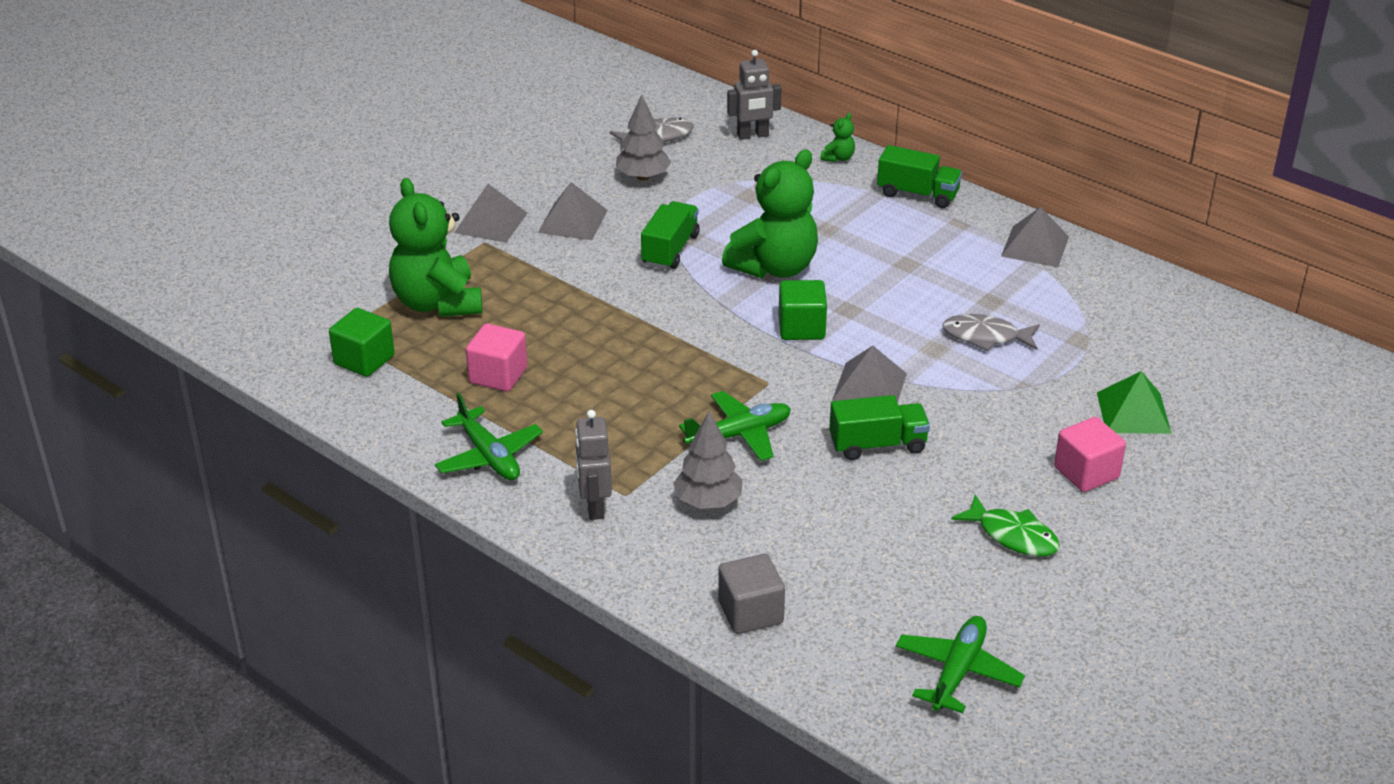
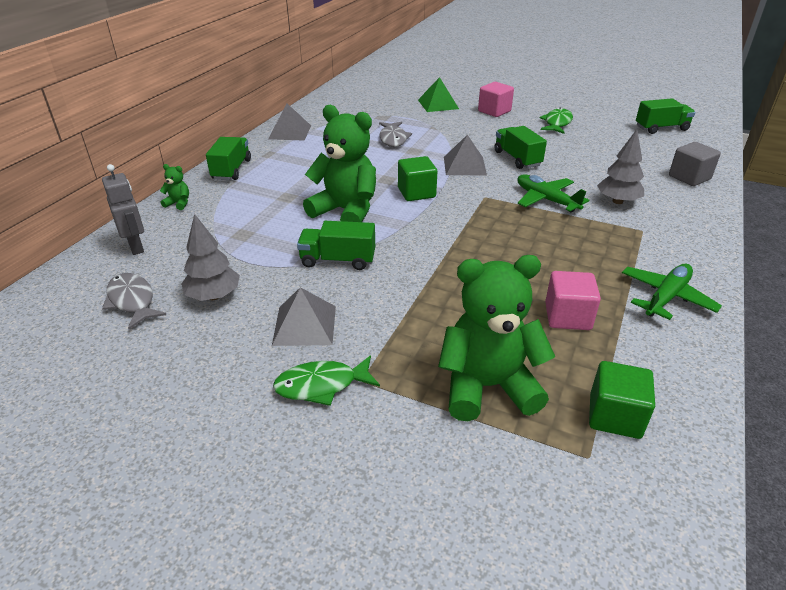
camera: 105 degrees left, 0 degrees up
(437, 303) = (487, 387): green teddy bear -> green teddy bear turned 150 degrees counterclockwise
(491, 222) = (321, 385): grey pyramid -> green fish
(594, 506) = (666, 240): grey robot -> none
(957, 671) = (661, 128): green plane -> green truck

